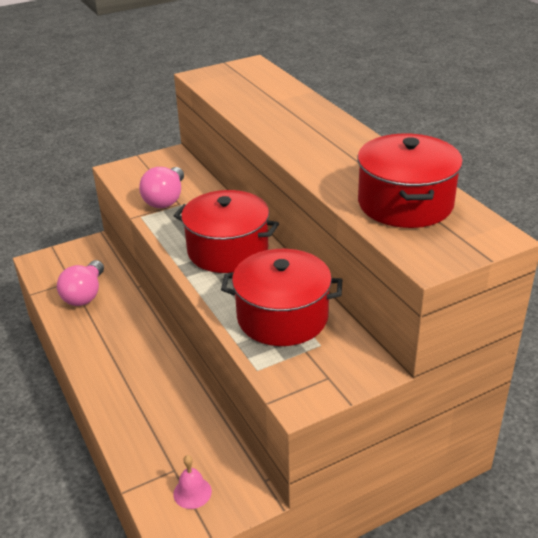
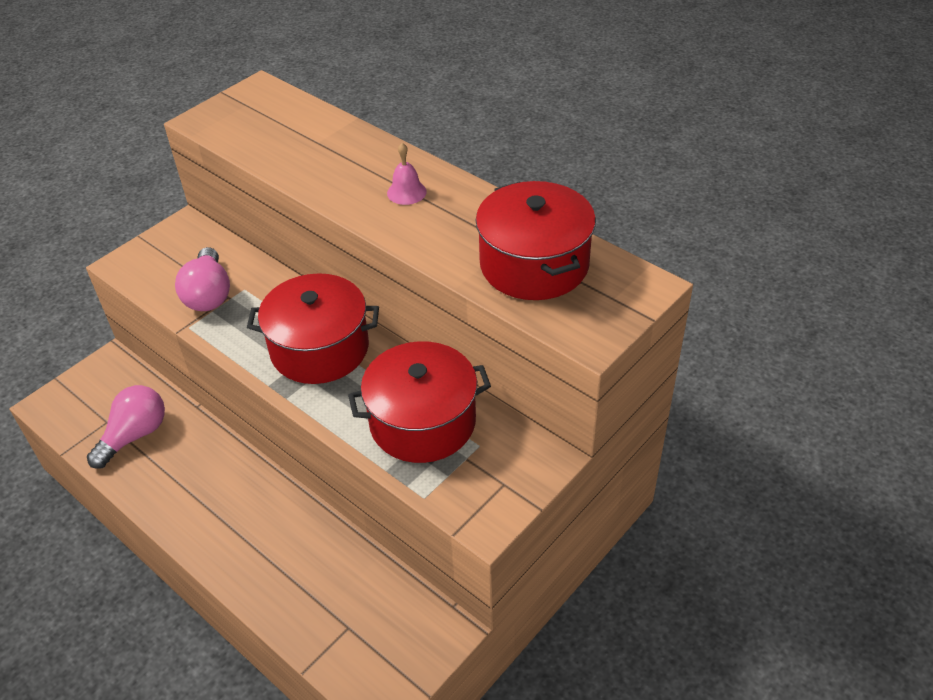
camera: 20 degrees left, 10 degrees up
(85, 294) = (135, 435): pink light bulb -> pink light bulb turned 135 degrees counterclockwise
(192, 492) = (381, 647): pink bell -> pink bell (406, 192)

